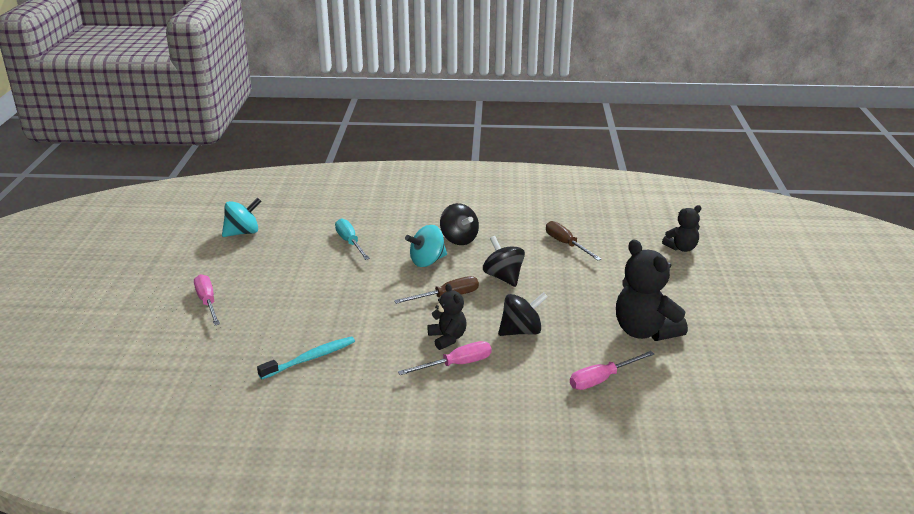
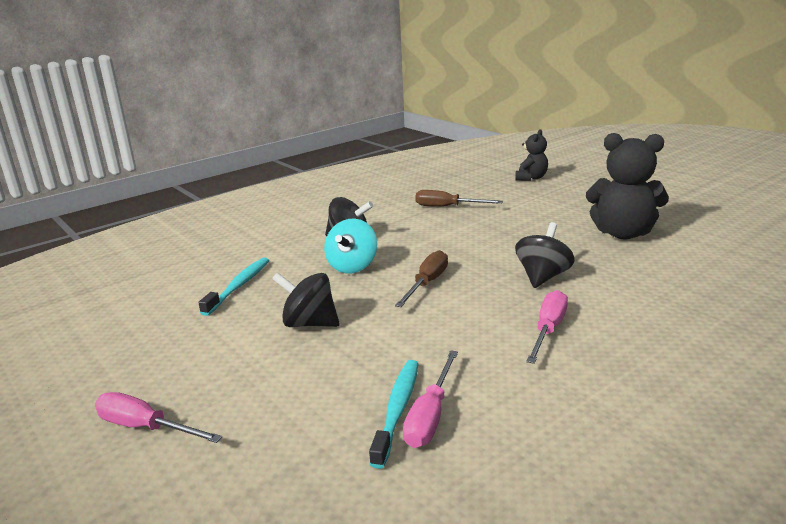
camera: 40 degrees left, 5 degrees down
(243, 233) = (76, 334): turquoise spinning top -> none
(350, 242) = (239, 286): turquoise screwdriver -> turquoise toothbrush
(447, 338) = (496, 314): black teddy bear -> none
(503, 277) = (445, 248): black spinning top -> black spinning top (309, 323)
(602, 379) = (670, 277): pink screwdriver -> pink screwdriver (430, 416)

